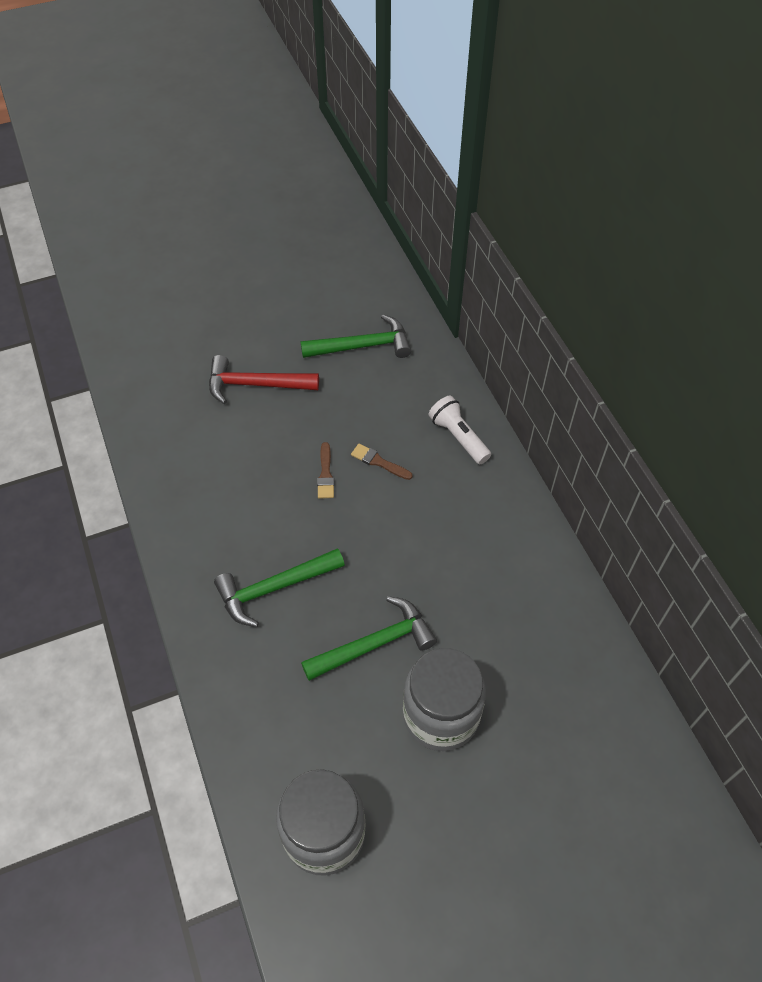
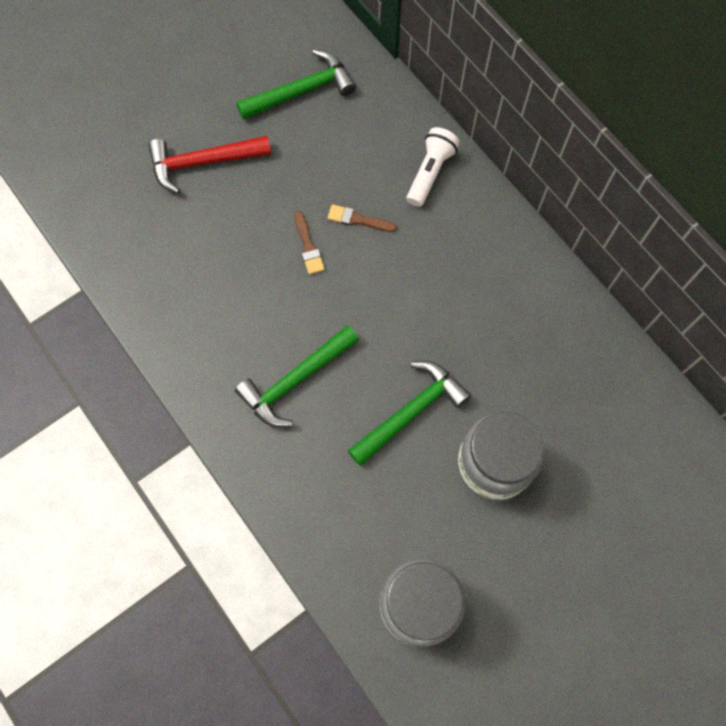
camera: 15 degrees left, 15 degrees up
(458, 437) = (430, 172): white flashlight -> white flashlight turned 75 degrees clockwise

